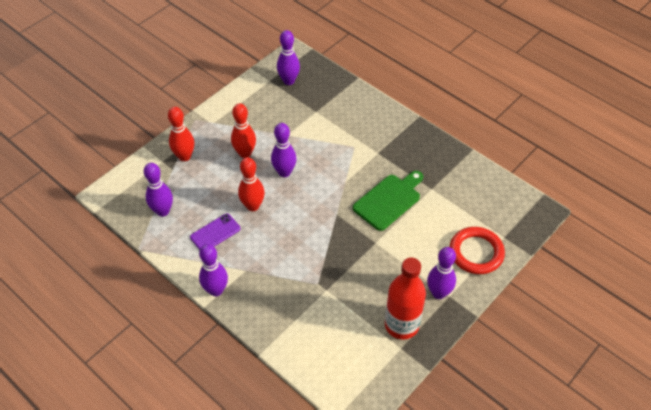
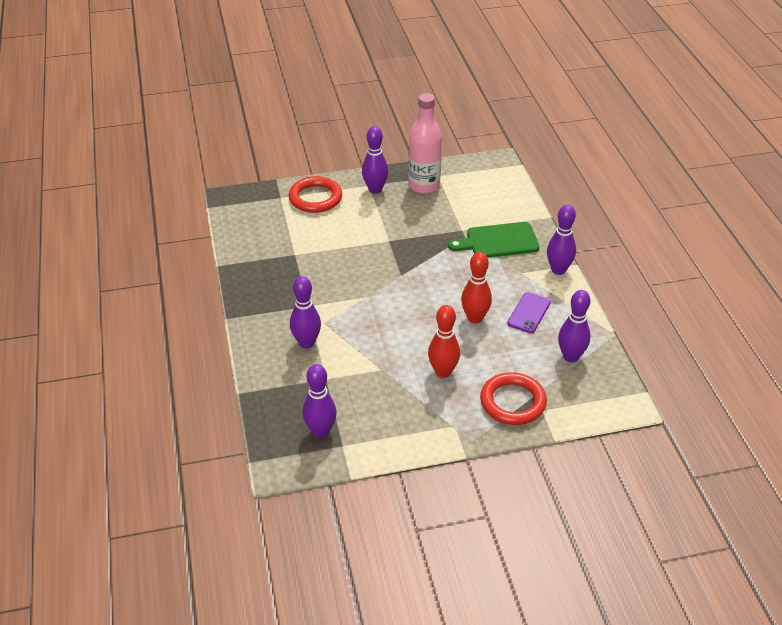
camera: 145 degrees left, 10 degrees down
(184, 156) = (512, 402): red bowling pin -> red ring
(215, 233) = (529, 313): purple phone -> purple phone turned 60 degrees counterclockwise
(284, 172) = (417, 333): purple bowling pin -> purple bowling pin (306, 343)
(389, 200) = (343, 263): green cutting board -> green cutting board (498, 241)
(401, 325) = (424, 186): red bottle -> pink bottle

